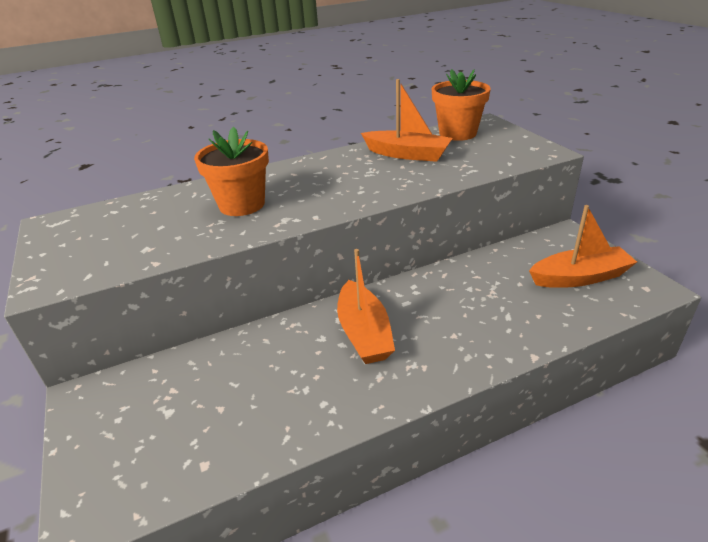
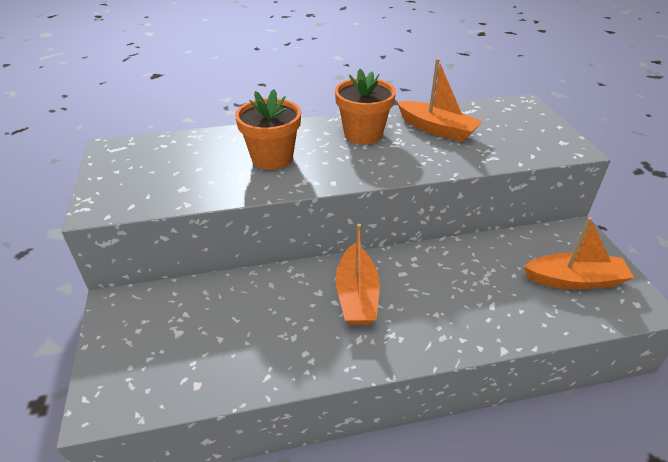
camera: 10 degrees right, 5 degrees up
(457, 133) = (493, 113): orange flower pot -> orange flower pot (363, 134)

